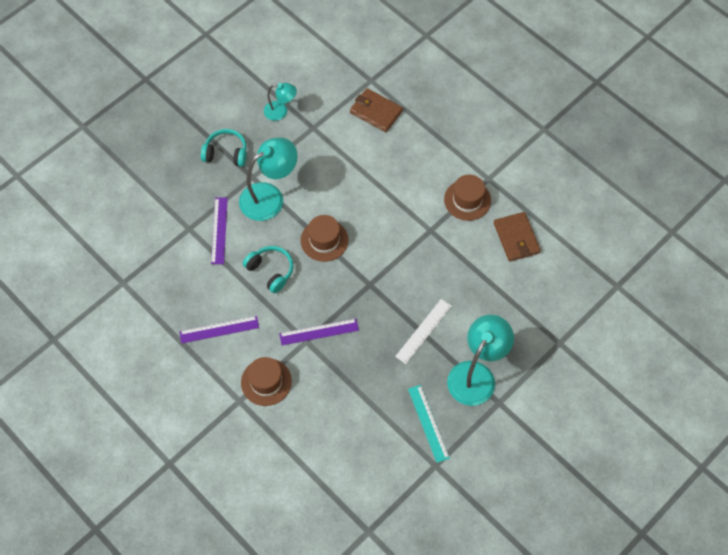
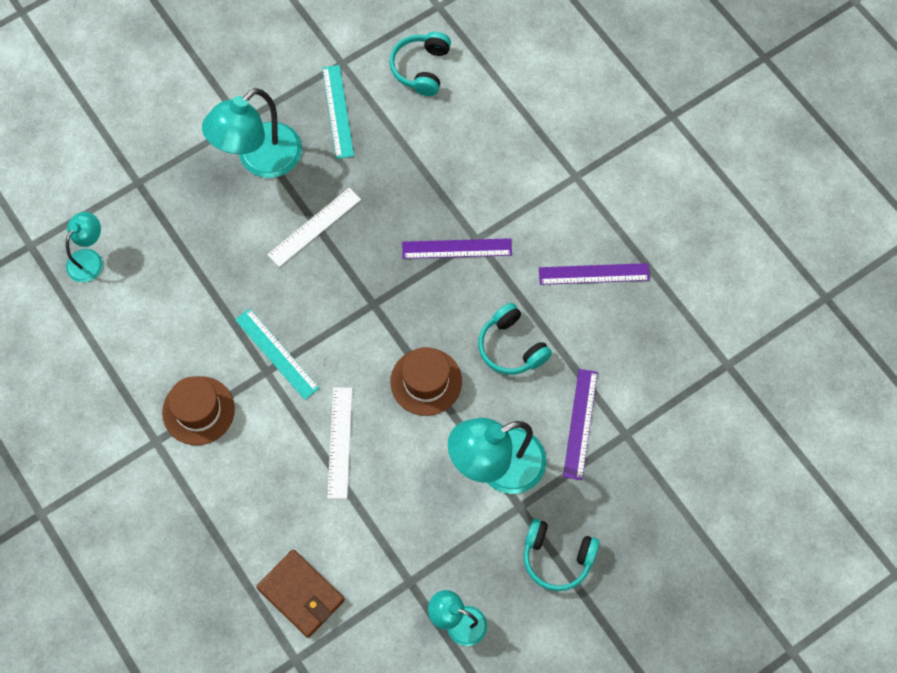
camera: 170 degrees left, 5 degrees up
(266, 382) = (537, 194): brown hat -> none
(371, 471) = (421, 68): none -> turquoise headphones
(372, 196) = (340, 442): none -> white ruler
(427, 242) = (276, 353): none -> turquoise ruler
(516, 238) = (145, 338): brown wallet -> none
(573, 283) = (89, 259): none -> turquoise lamp

